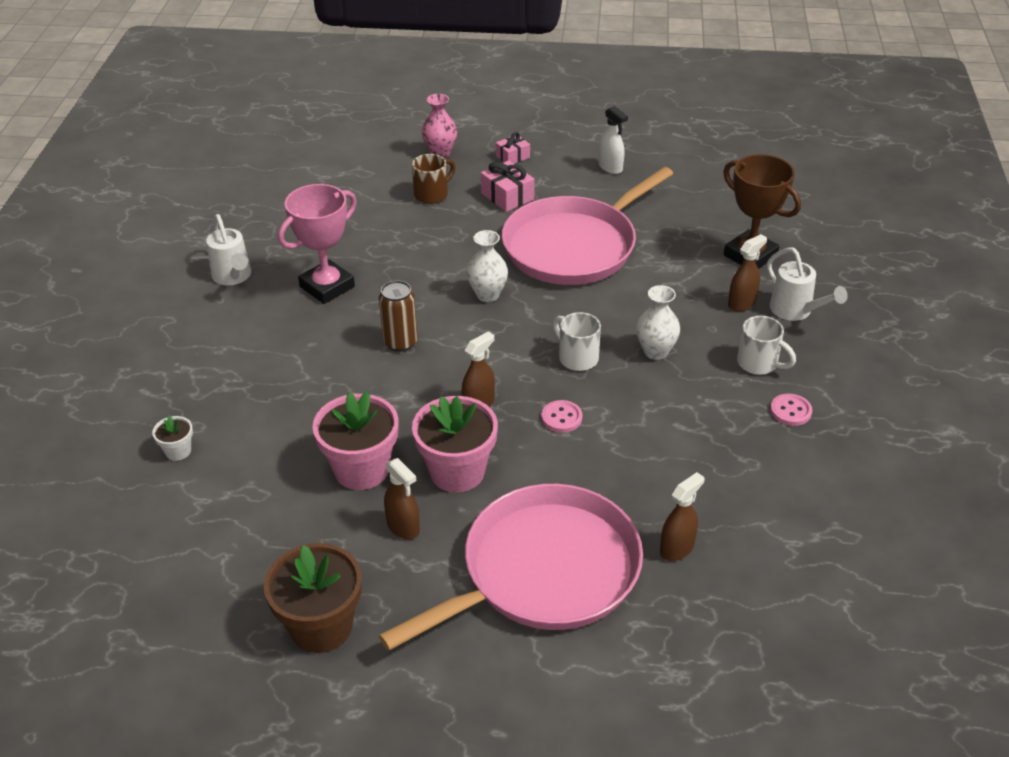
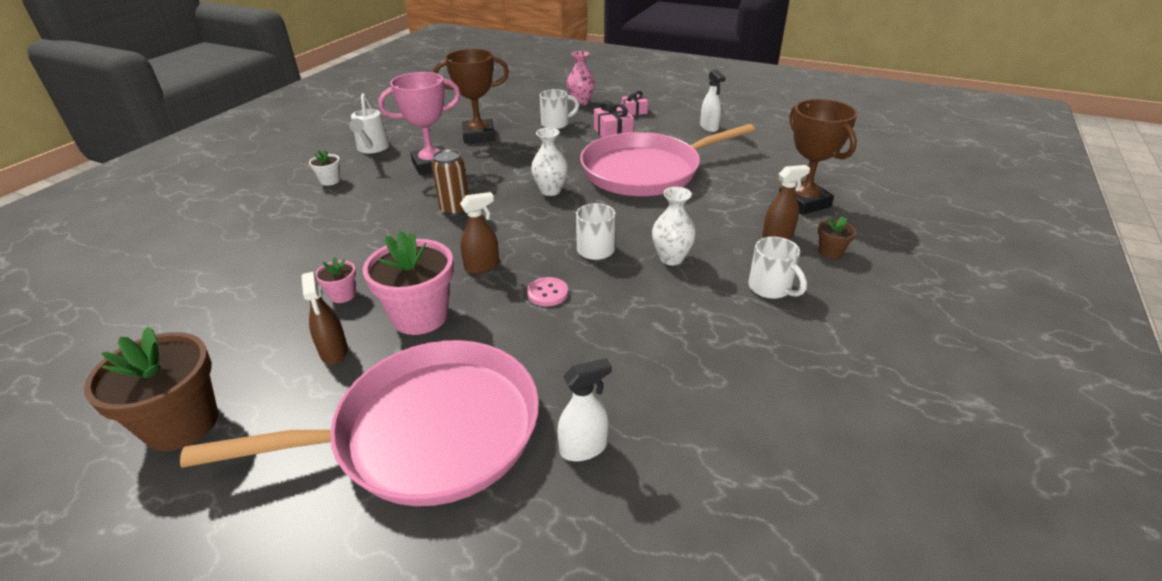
camera: 20 degrees right, 5 degrees down
(178, 451) = (221, 249): white flower pot -> white flower pot (330, 181)
(351, 231) = (479, 136): none -> brown trophy
(361, 469) = (342, 295): pink flower pot -> pink flower pot, size x0.47
(432, 194) = (556, 124): brown mug -> white mug
(677, 548) = (584, 448): brown spray bottle -> white spray bottle
(790, 411) = (785, 338): pink button -> none
(795, 311) = (830, 252): white watering can -> brown flower pot

